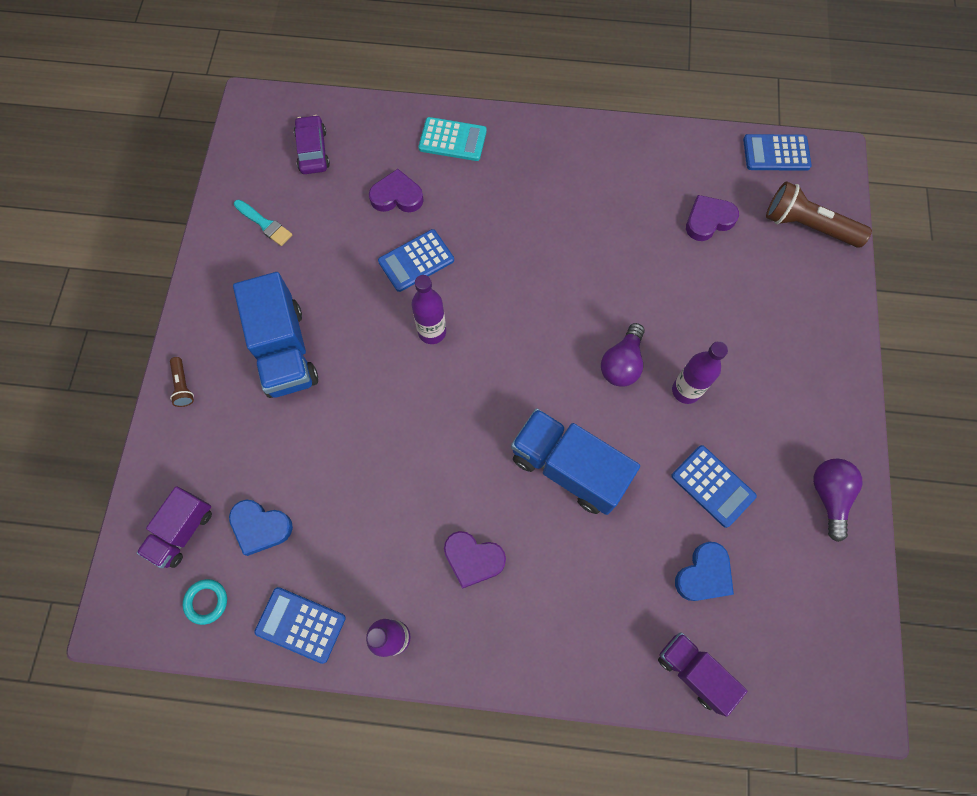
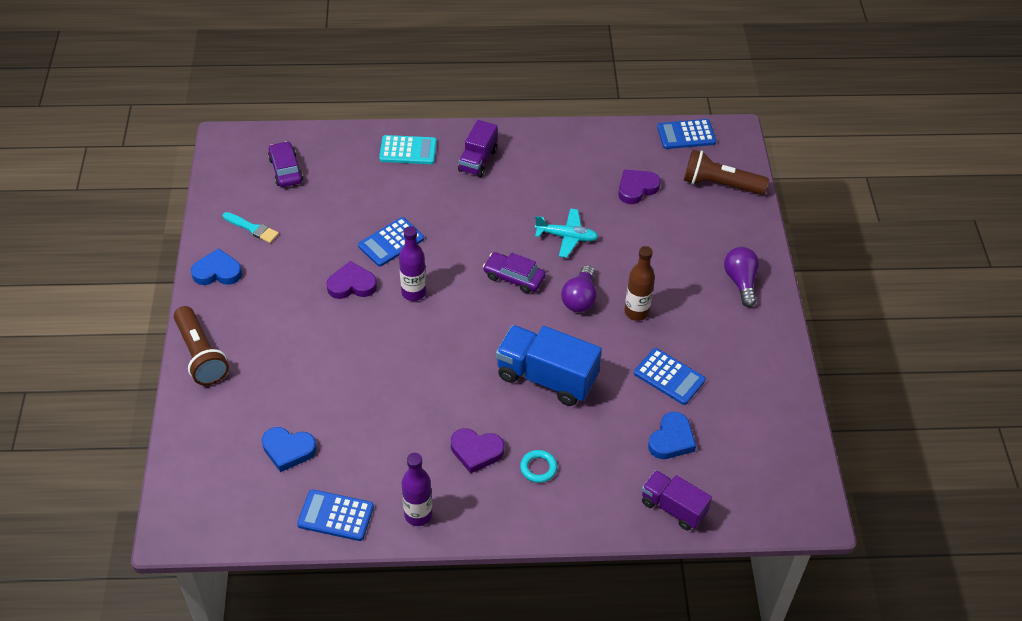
camera: 10 degrees left, 20 degrees down
(182, 531) = (220, 461): purple truck -> purple truck (478, 160)
(183, 386) = (201, 355): brown flashlight -> brown flashlight, size x2.07
(206, 602) = (250, 509): turquoise ring -> turquoise ring (538, 468)
(218, 277) = (217, 272): none -> blue heart
(284, 350) = (287, 319): blue truck -> none
(397, 196) = (366, 196): purple heart -> purple heart (352, 285)
(549, 325) = (514, 277): none -> purple car
(618, 277) = (566, 237): none -> turquoise plane
(685, 390) = (636, 312): purple bottle -> brown bottle
(829, 496) = (765, 373): purple light bulb -> purple light bulb (740, 282)

